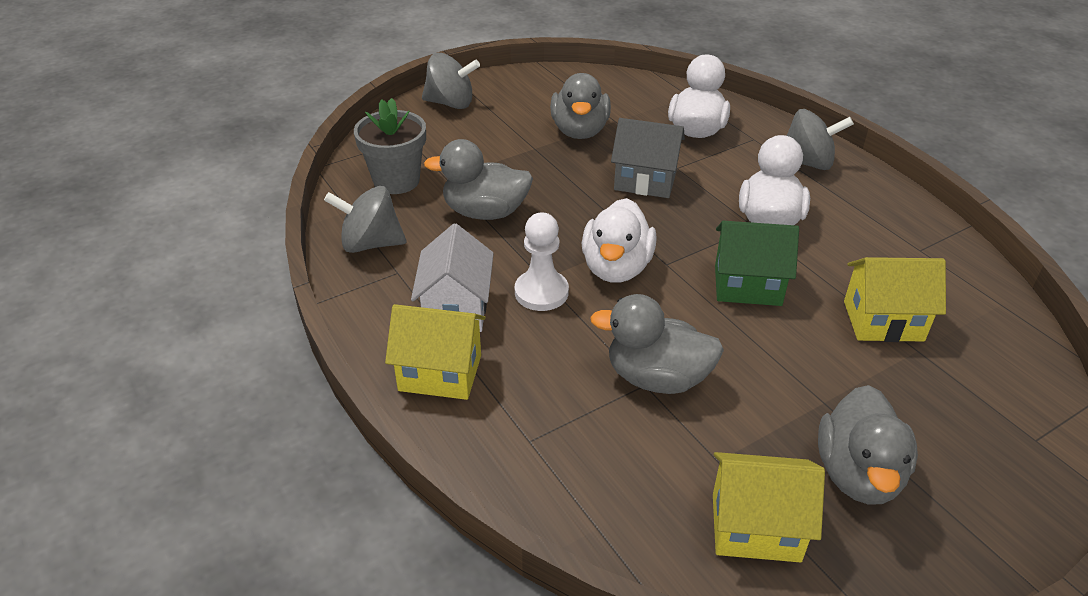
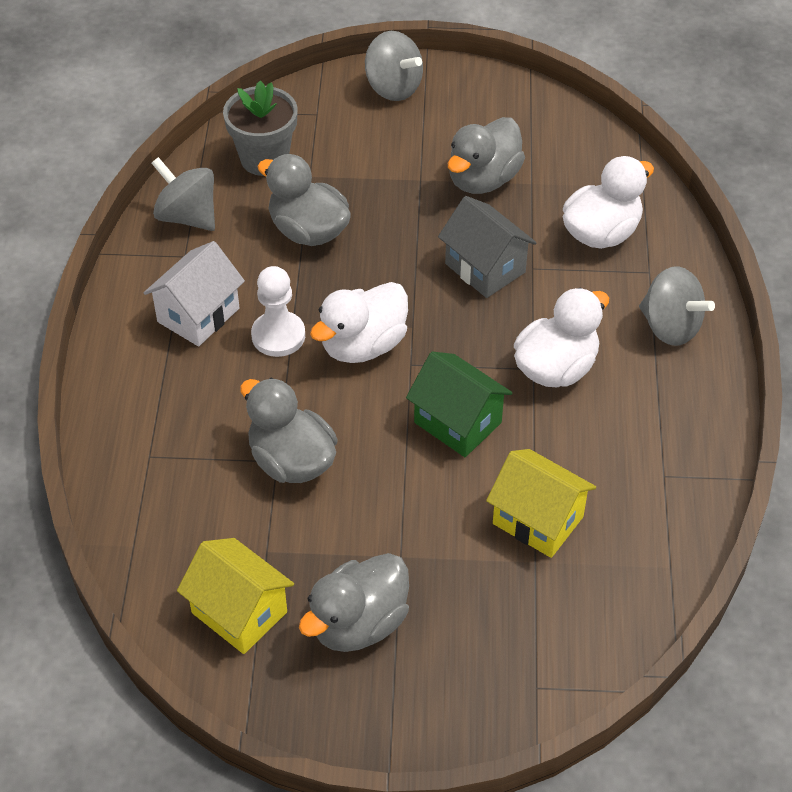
camera: 35 degrees right, 10 degrees up
(440, 373) = (137, 365): yellow house -> none

